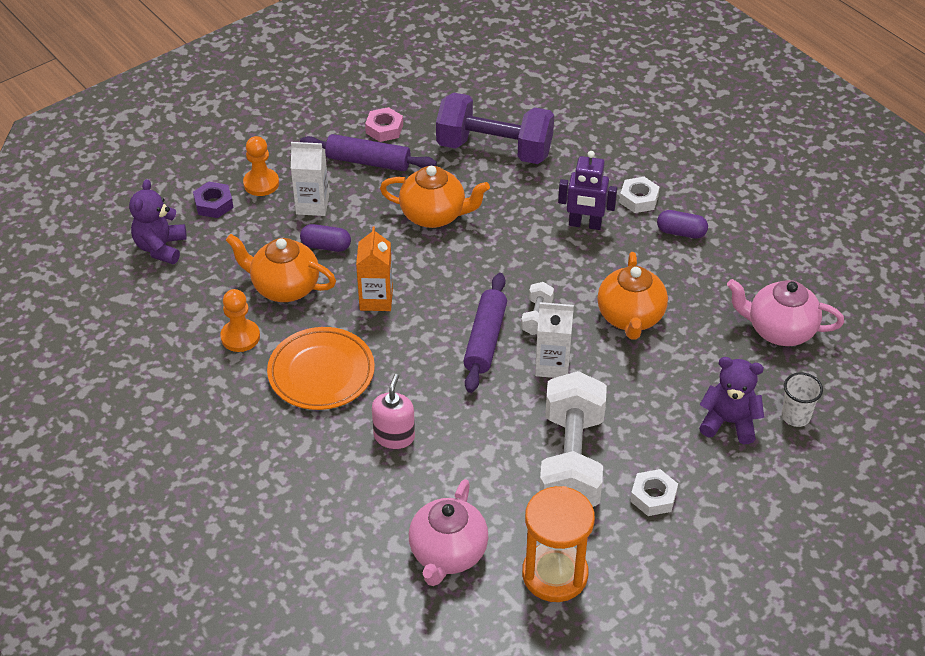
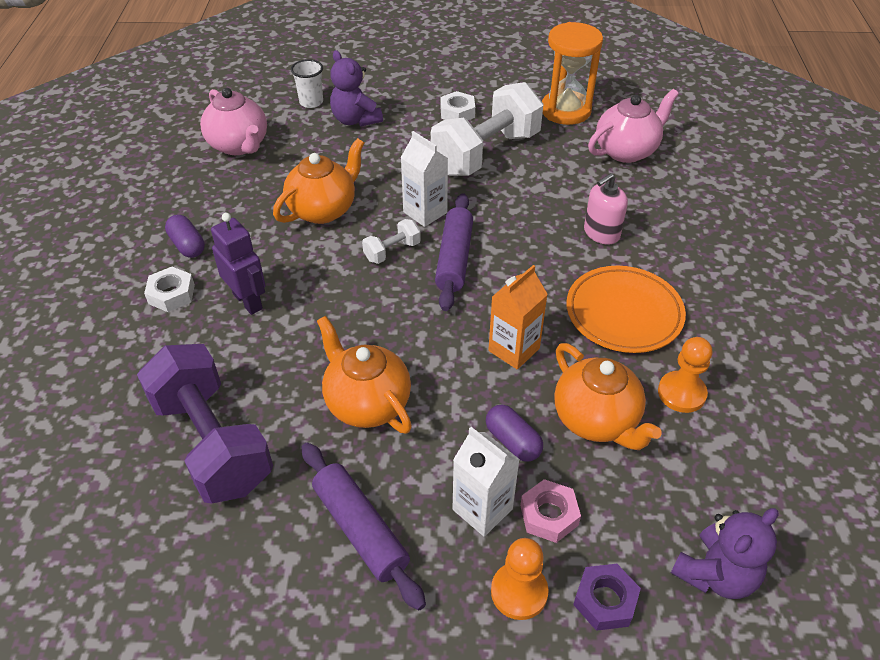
camera: 140 degrees left, 0 degrees up
(384, 129) = (289, 570): pink nut -> pink nut (549, 515)
(485, 339) = (454, 259): purple rolling pin -> purple rolling pin turned 45 degrees counterclockwise

